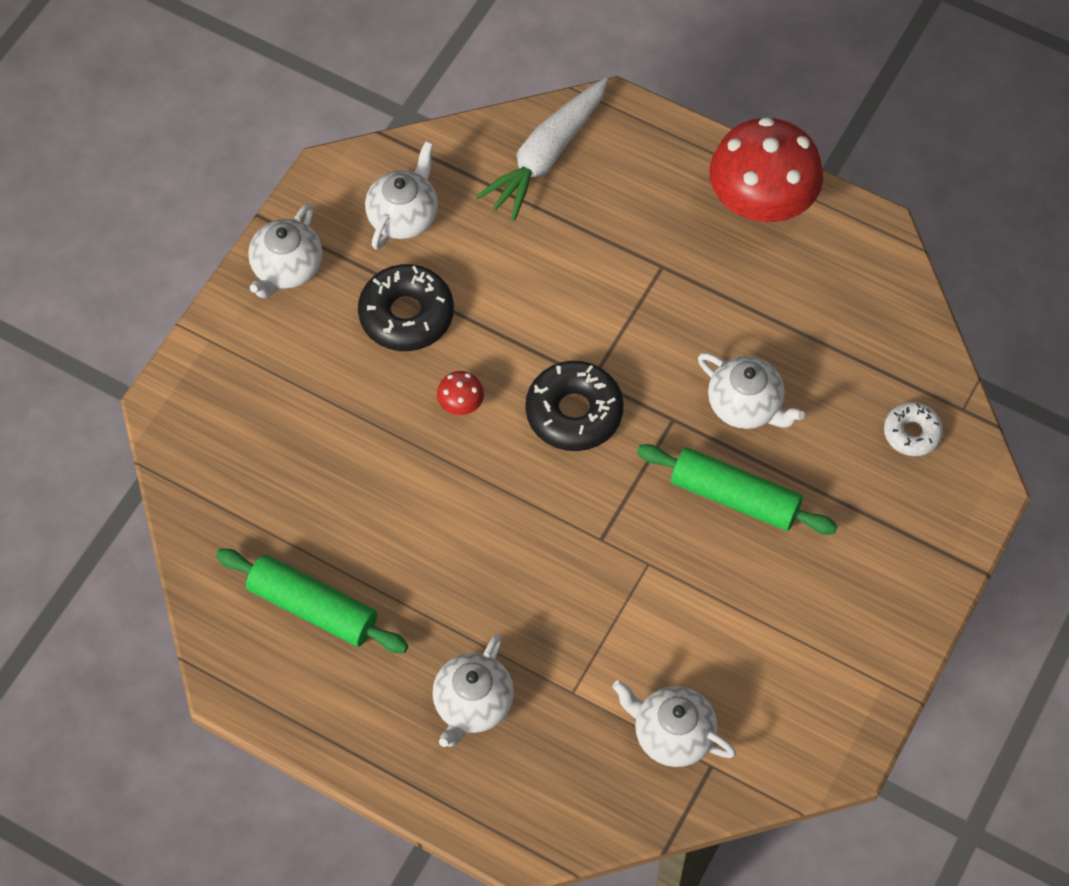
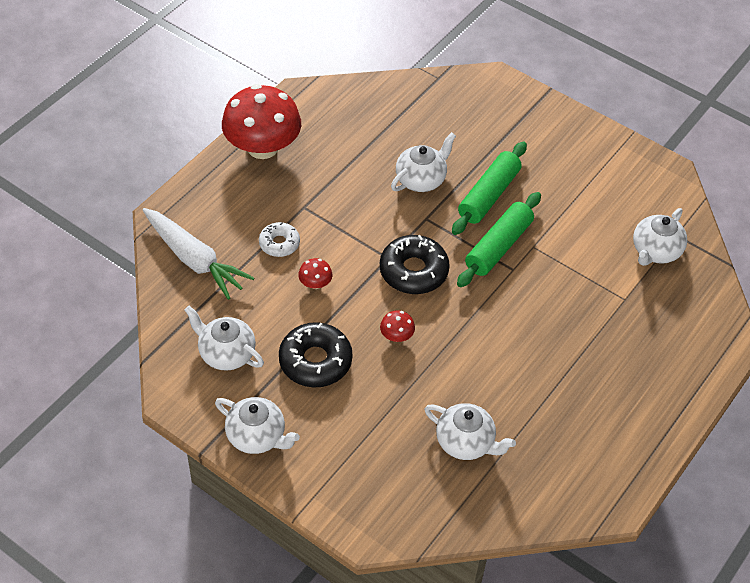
camera: 85 degrees left, 10 degrees down
(313, 607) = (555, 445): green rolling pin -> green rolling pin (498, 246)
(472, 704) = (633, 356): white teapot -> white teapot (466, 442)
(531, 298) = (315, 283): none -> red mushroom
(912, 433) = (452, 103): white donut -> white donut (279, 243)

